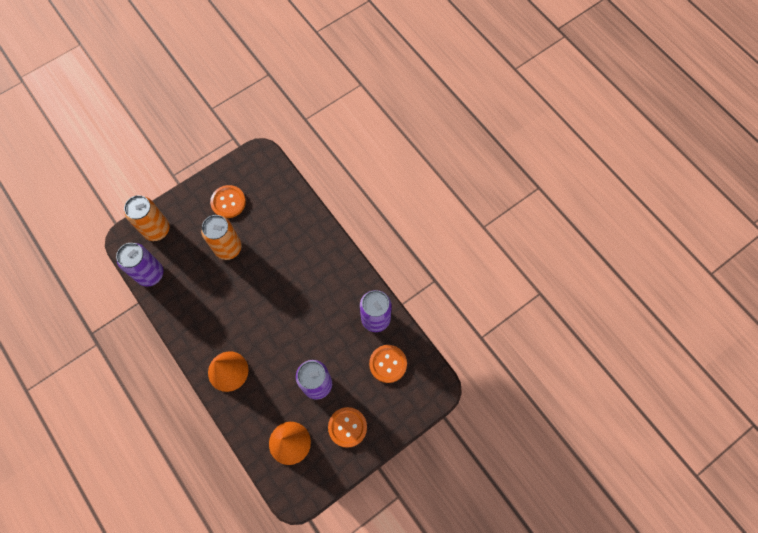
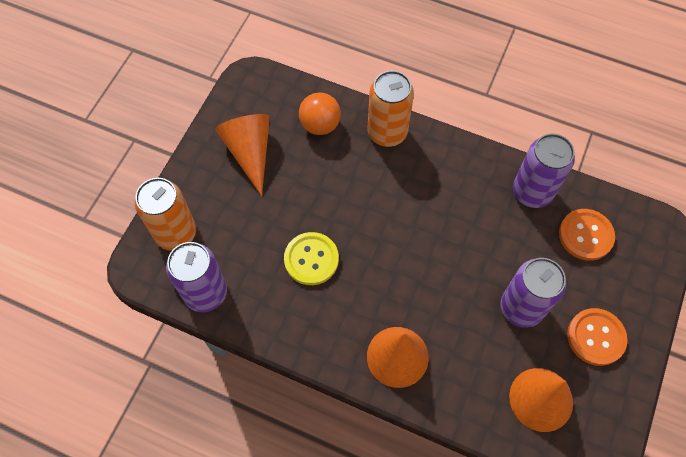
camera: 30 degrees left, 5 degrees down
(219, 287) = (311, 259): none -> yellow button
(228, 202) = (250, 152): orange button -> orange cone
(228, 248) = (288, 206): orange can -> orange can (387, 132)
(280, 206) = (320, 125): none -> orange ball

